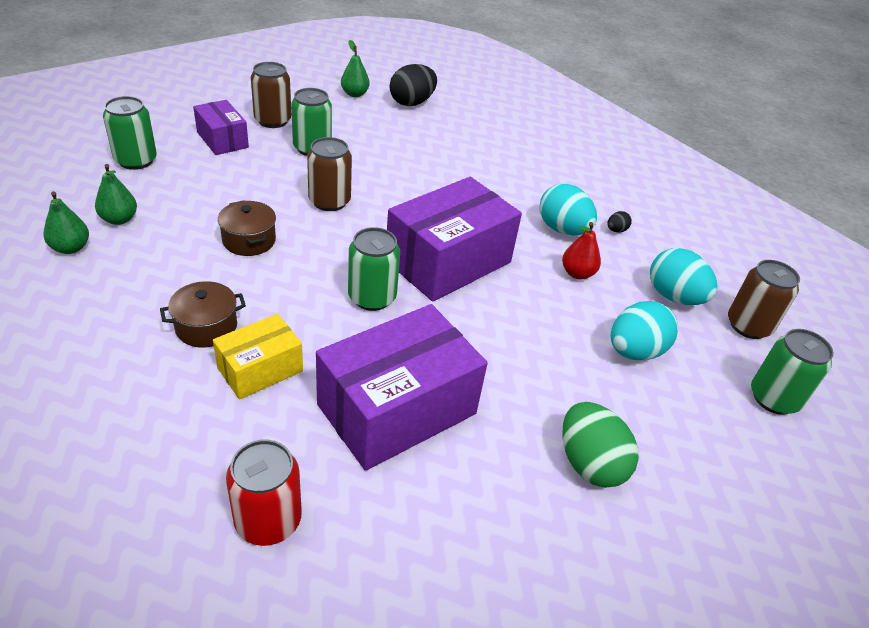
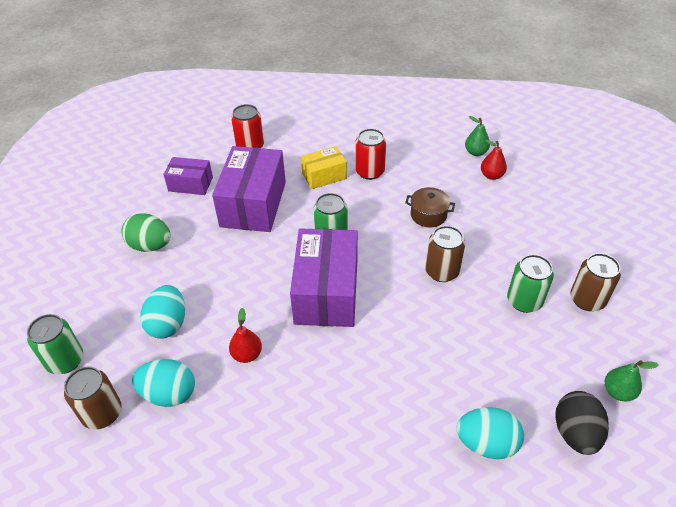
camera: 140 degrees right, 5 degrees up
(119, 219) = (491, 175): green pear -> red pear
(136, 160) = (560, 204): green can -> none
(206, 327) = (369, 172): brown pot -> red can
(222, 140) = (568, 256): purple box -> purple box (190, 184)
(260, 369) = (324, 176): yellow box -> yellow box turned 60 degrees clockwise
(562, 230) = (293, 389): turquoise egg -> turquoise egg (486, 443)
(616, 230) = (256, 429): black egg -> none

